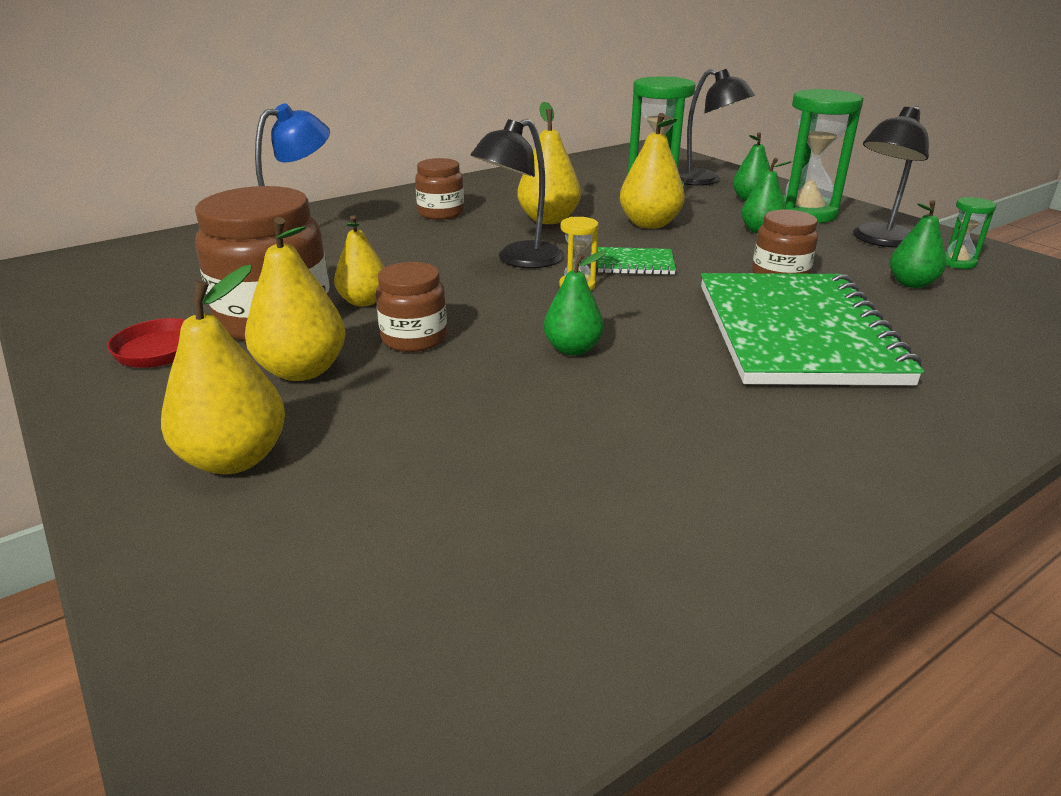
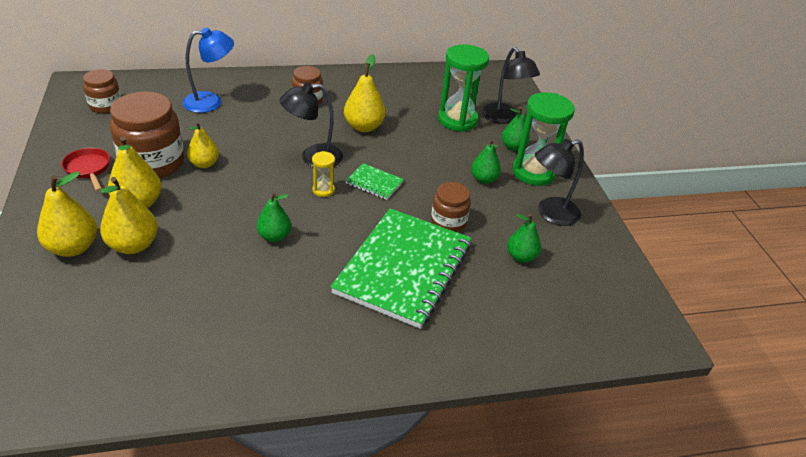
camera: 20 degrees right, 10 degrees up
(414, 338) = (206, 200): brown jar -> brown jar (105, 106)
(649, 224) = (421, 150): yellow pear -> yellow pear (133, 245)
(957, 262) = (576, 250): green hourglass -> none

